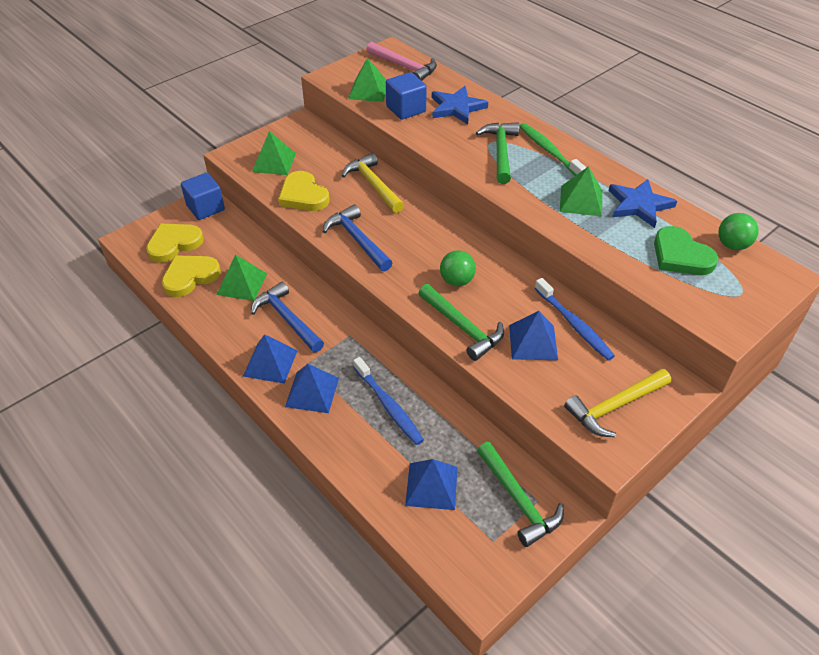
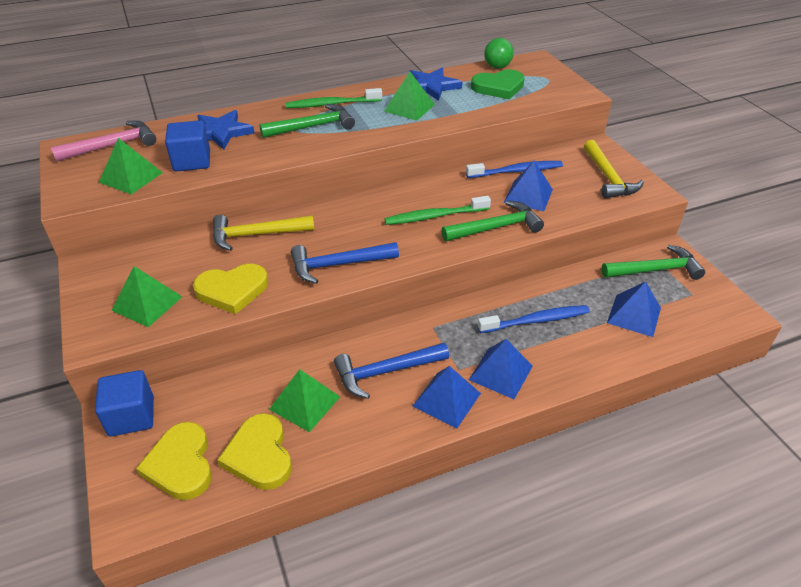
camera: 70 degrees left, 5 degrees down
(457, 281) = (435, 216): green ball -> green toothbrush
(500, 152) = (313, 127): green hammer -> green hammer turned 135 degrees clockwise

